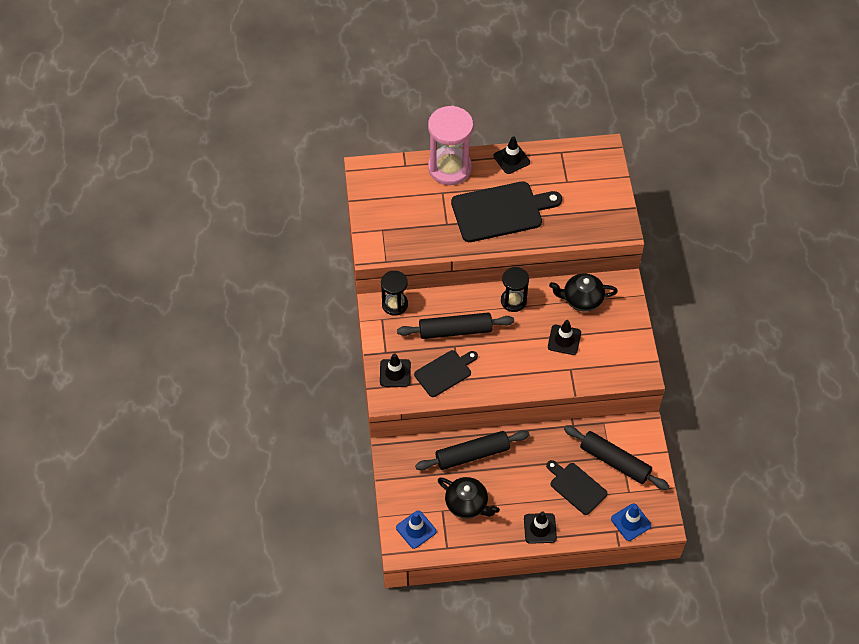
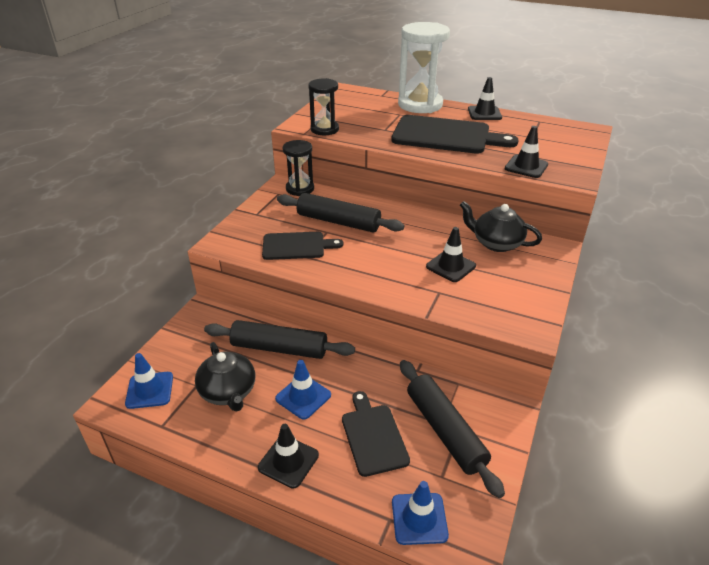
camera: 30 degrees right, 20 degrees down
(395, 373) = (248, 230): black traffic cone -> black traffic cone (526, 167)
(449, 168) = (420, 105): pink hourglass -> white hourglass
(513, 301) = (418, 221): black hourglass -> black hourglass (324, 129)
(516, 483) = (303, 397): none -> blue traffic cone

